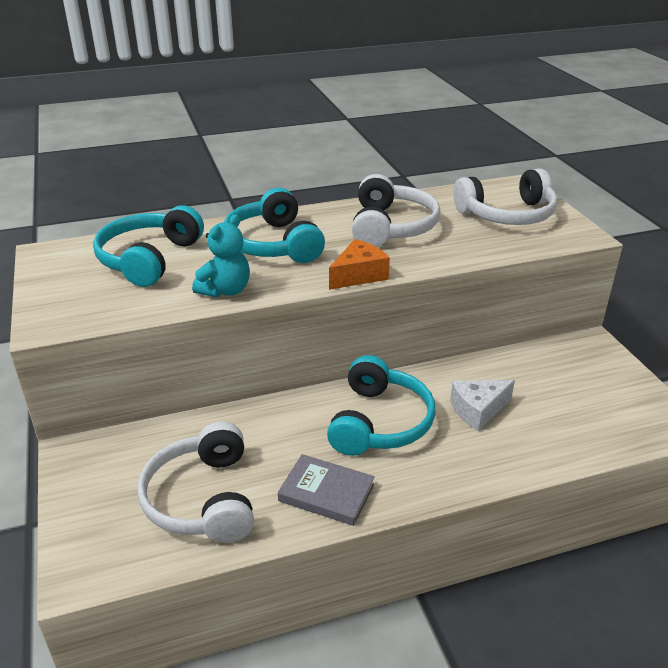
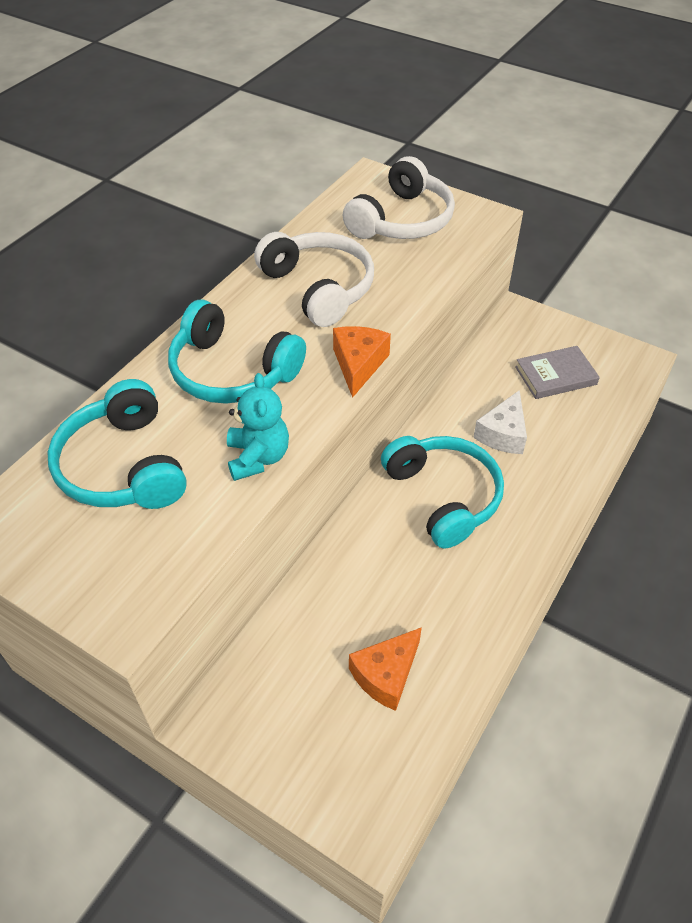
camera: 40 degrees left, 15 degrees up
(202, 499) = (386, 674): white headphones -> orange cheese
(326, 493) = (475, 593): grey book -> grey book (555, 375)

